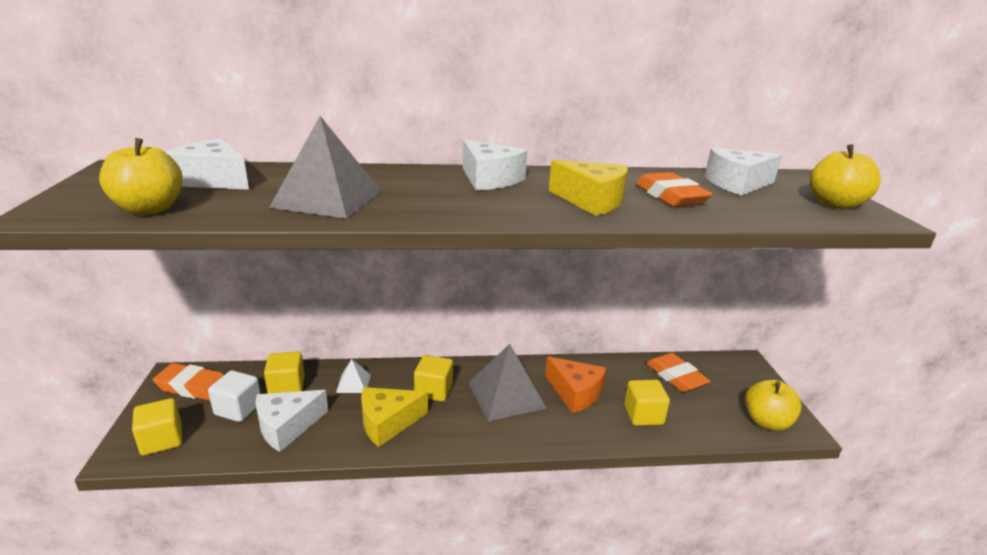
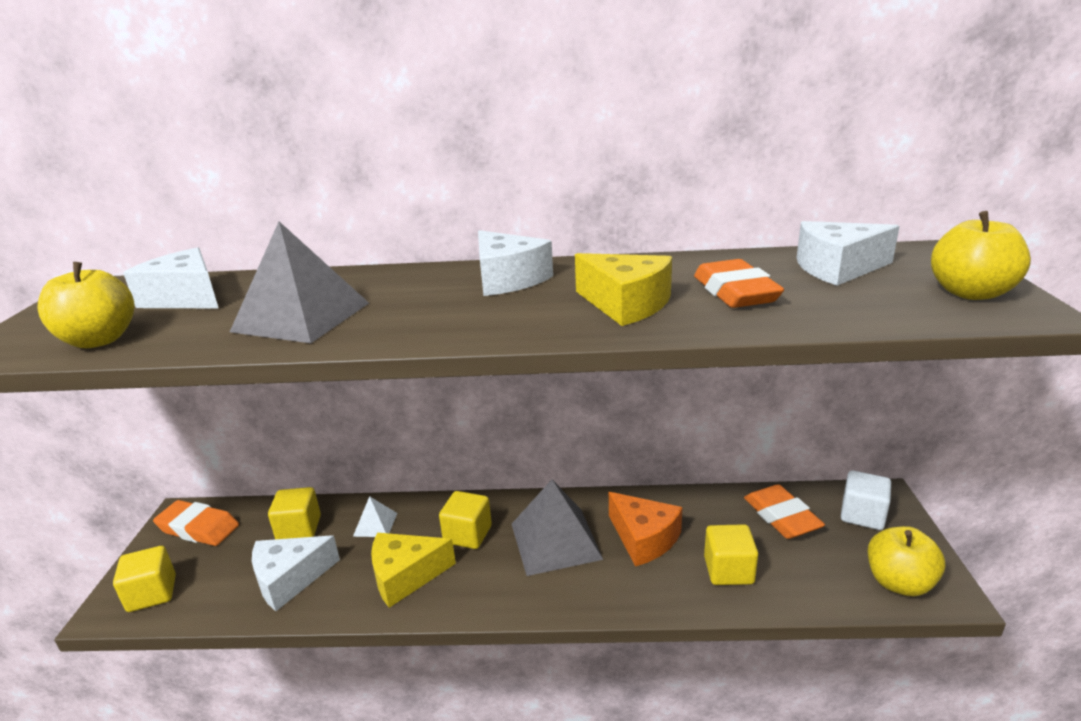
camera: 10 degrees right, 0 degrees up
(238, 409) = (240, 556): white cube -> white cube (862, 515)

